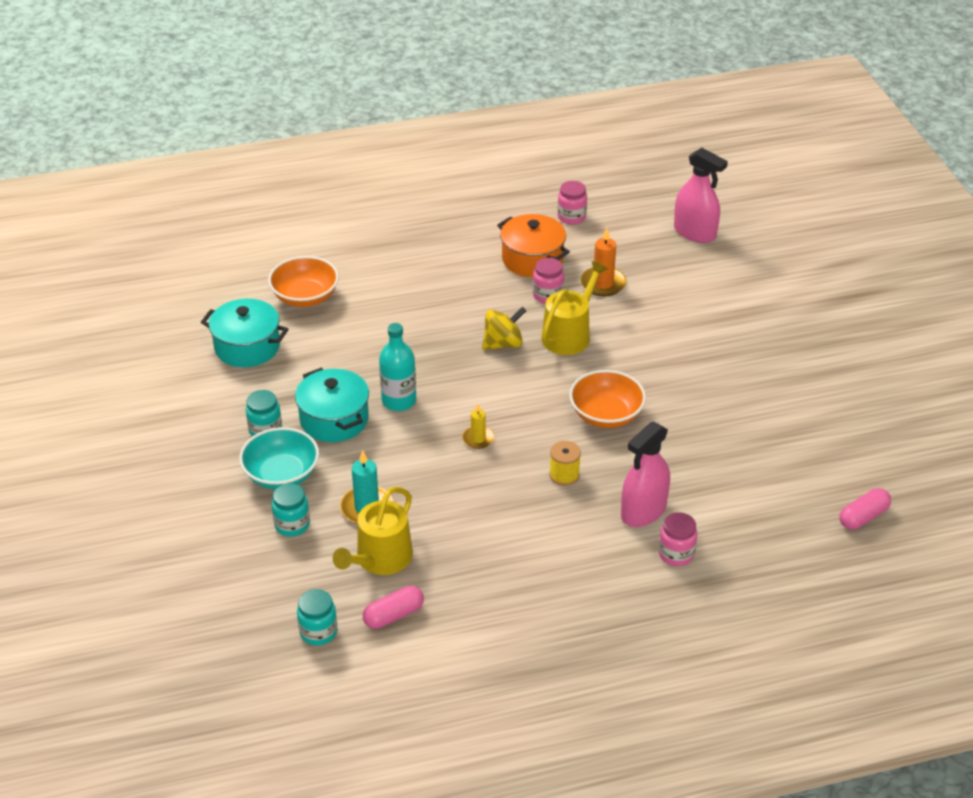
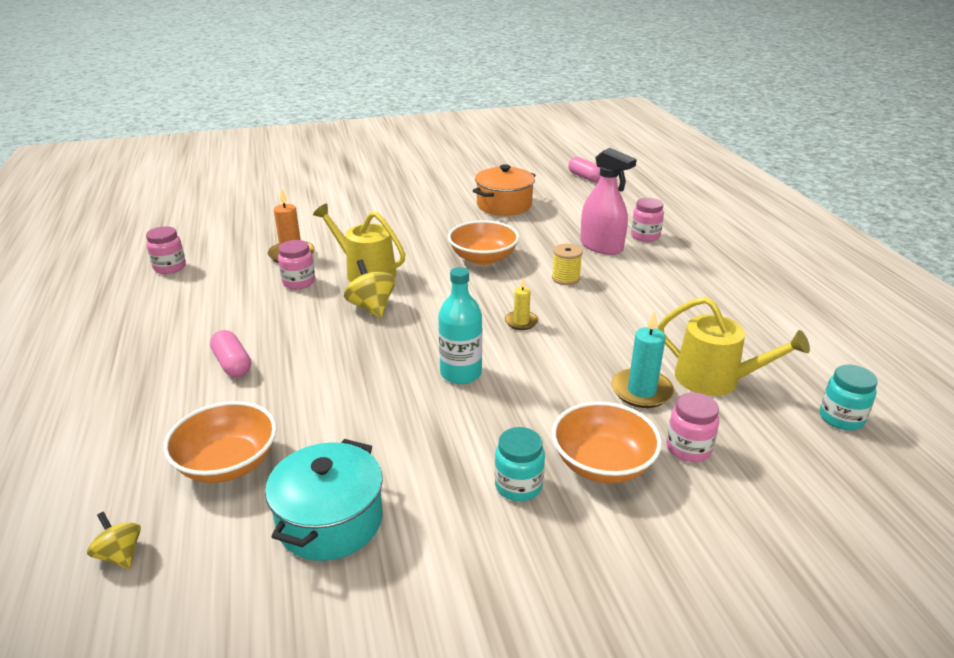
camera: 90 degrees left, 10 degrees down
(235, 271) = (120, 554): none -> yellow spinning top
(281, 474) = (602, 464): turquoise bowl -> orange bowl
(292, 525) = (688, 448): turquoise jar -> pink jar
(334, 419) = (495, 422): turquoise pot -> none
(394, 615) = (787, 368): pink capsule -> pink capsule (232, 364)
(532, 259) = (232, 290): orange pot -> orange pot (504, 205)
(694, 232) = (234, 213): pink spray bottle -> none

